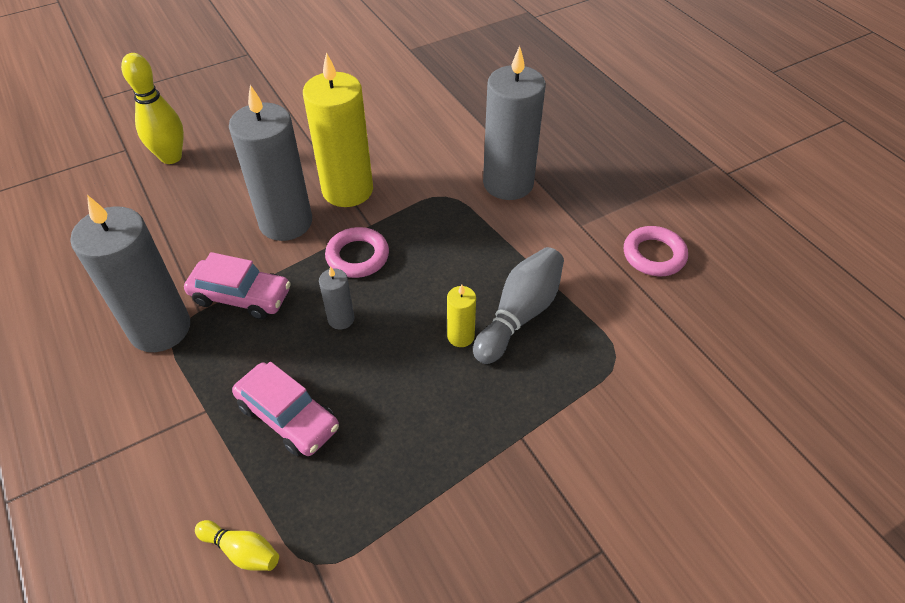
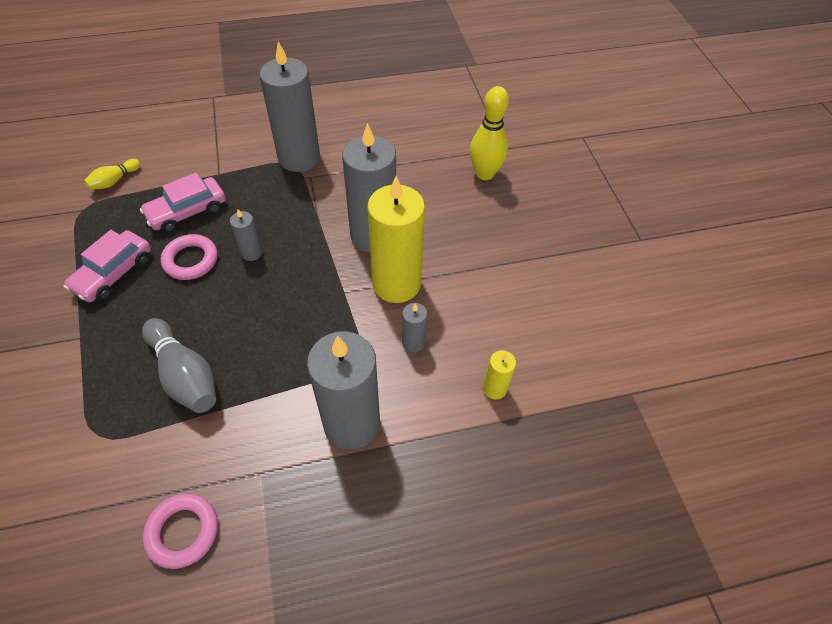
camera: 105 degrees right, 5 degrees up
(241, 296) = (306, 200): pink car -> pink car (114, 273)
(357, 256) = (311, 275): pink ring -> pink ring (191, 260)
(411, 165) = (413, 342): none -> grey candle
(460, 336) = (189, 325): yellow candle -> yellow candle (494, 388)

